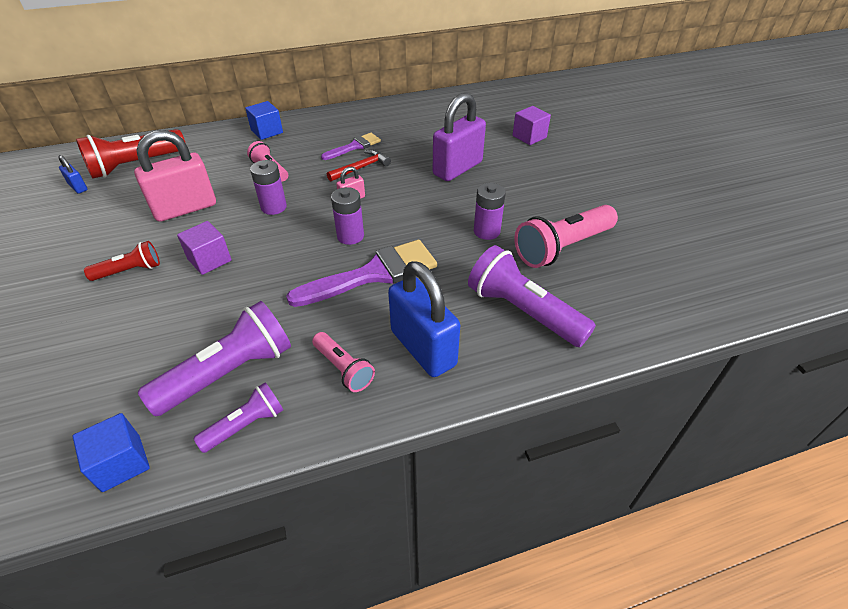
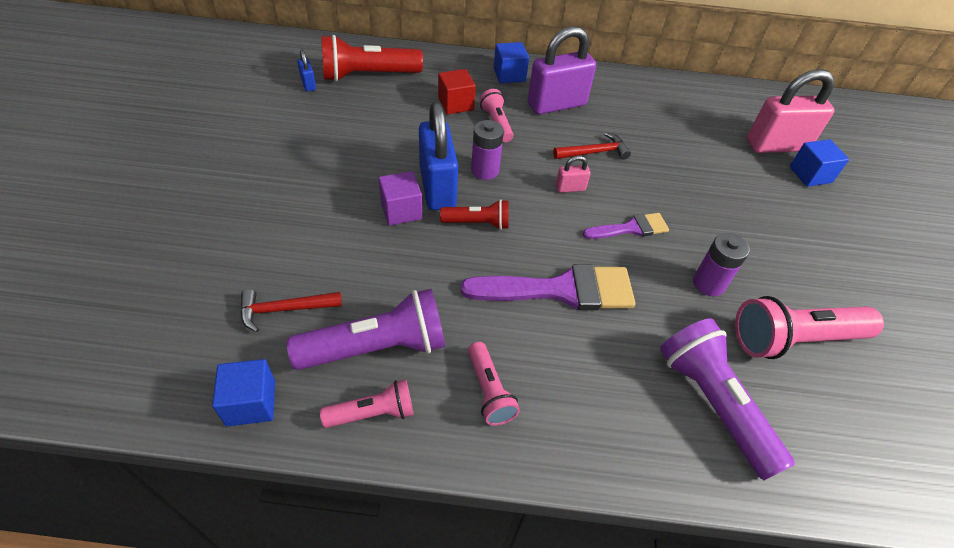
camera: 20 degrees right, 5 degrees up
(126, 374) = (285, 309): none -> red hammer
(130, 271) = (324, 195): red flashlight -> red flashlight (477, 223)
(185, 208) = (398, 142): pink padlock -> pink padlock (776, 146)
(227, 165) = (455, 104): none -> red cube
(246, 425) = (373, 413): purple flashlight -> pink flashlight
(350, 236) = (552, 234): purple battery -> none
(354, 146) = (596, 123): purple brush -> purple brush (631, 228)
(423, 348) = (581, 402): blue padlock -> blue padlock (437, 187)
(457, 168) = (704, 189): purple padlock -> purple padlock (556, 105)
(529, 137) = (810, 174): purple cube -> blue cube

